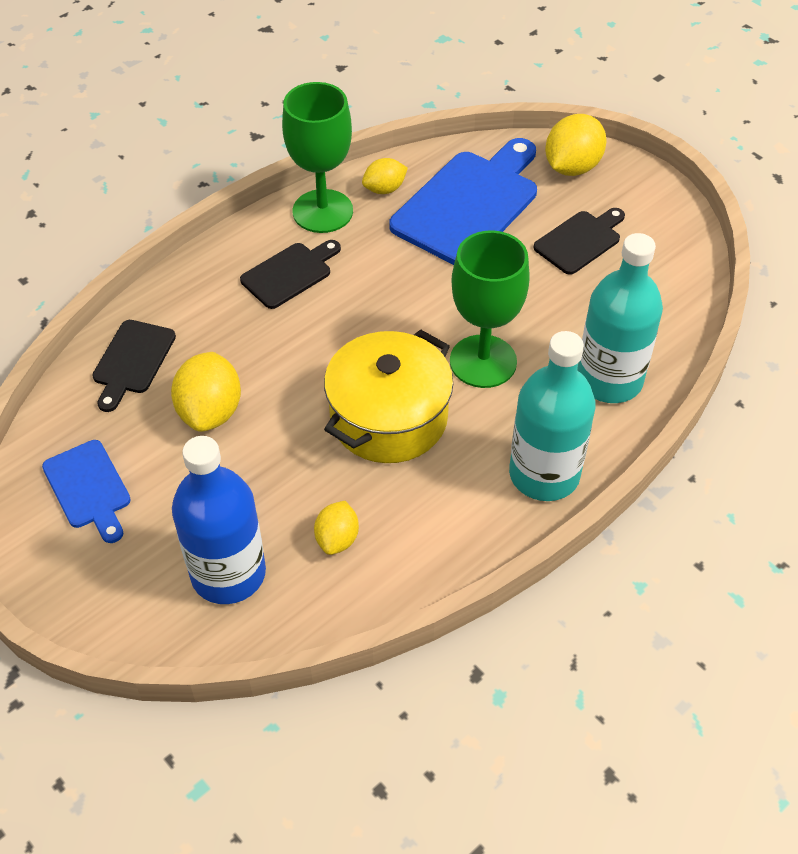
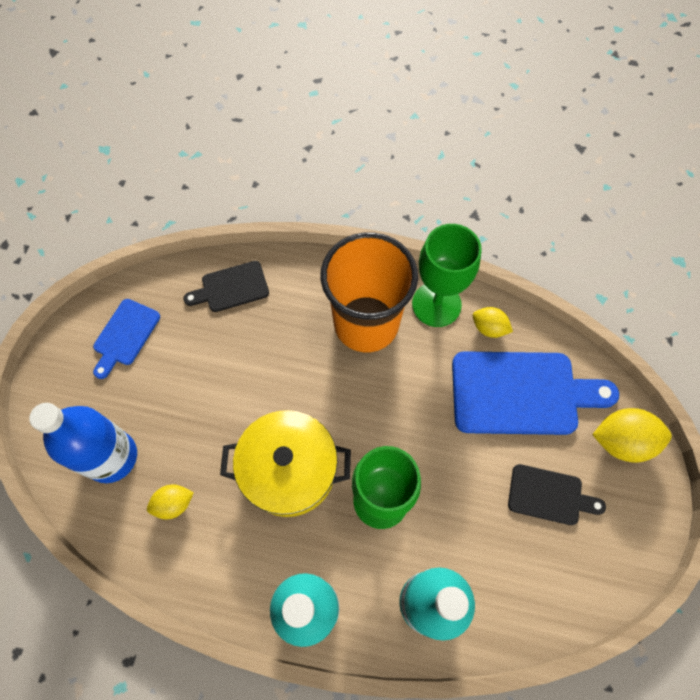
camera: 55 degrees right, 15 degrees up
(210, 411) = (222, 359): yellow lemon -> none
(289, 273) = (366, 323): black cutting board -> orange cup

